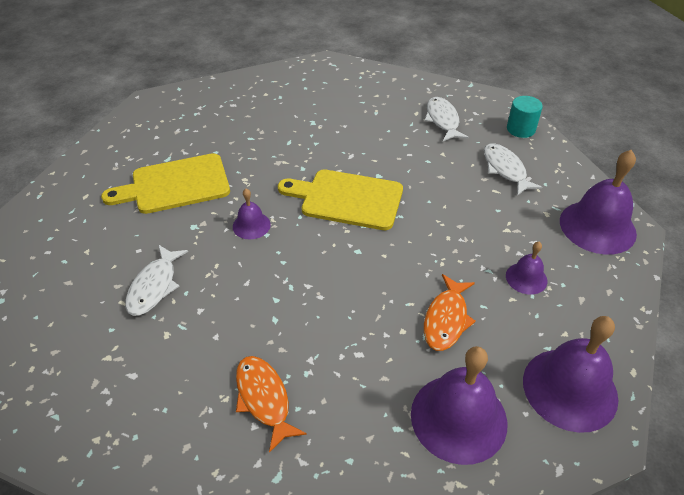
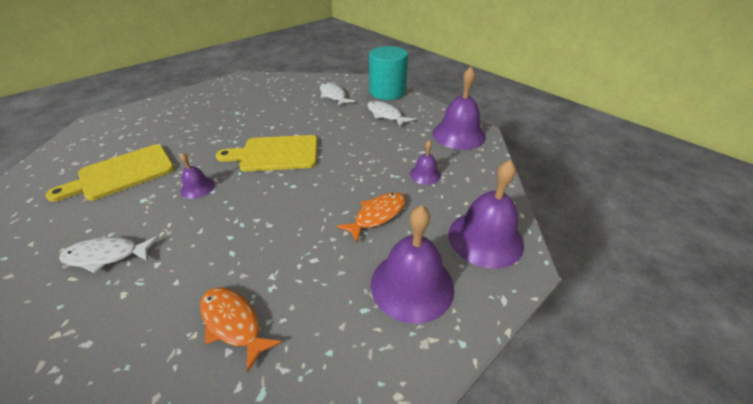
camera: 20 degrees left, 5 degrees down
(154, 286) = (107, 256): white fish -> white fish turned 90 degrees clockwise
(446, 319) = (377, 215): orange fish -> orange fish turned 135 degrees counterclockwise
(520, 129) = (387, 92): turquoise cylinder -> turquoise cylinder, size x1.84

